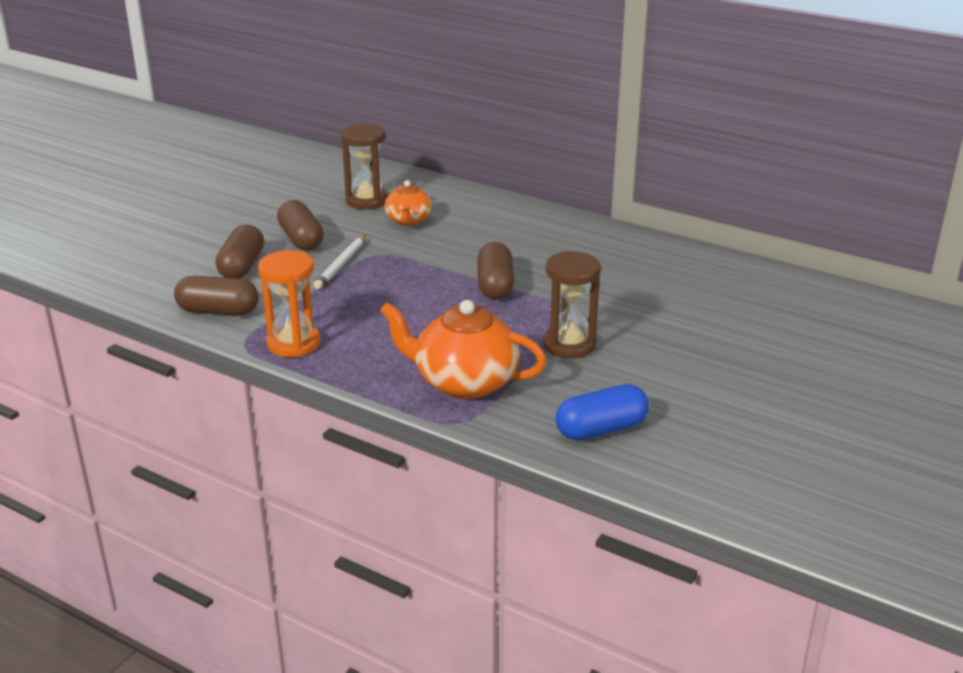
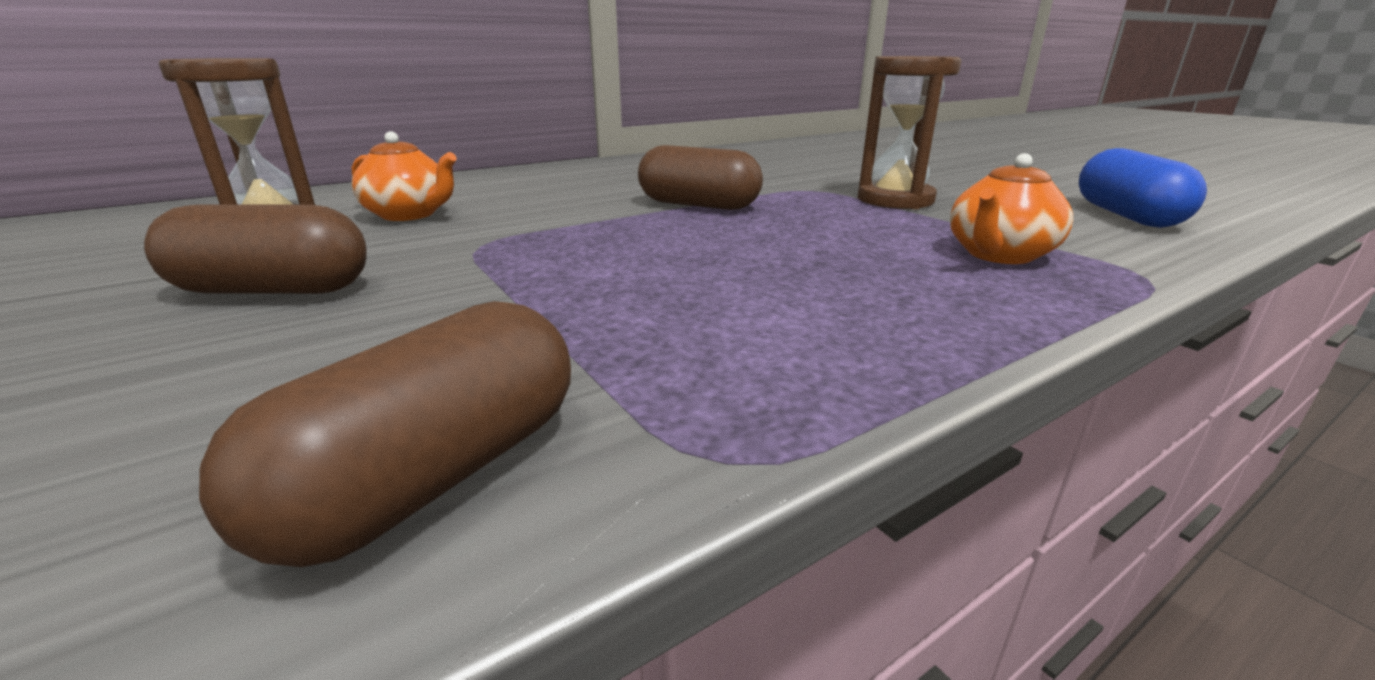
camera: 65 degrees left, 5 degrees down
(242, 267) = (232, 380): brown capsule -> none
(293, 344) = (776, 375): orange hourglass -> none
(341, 264) = (463, 273): white pencil -> none
(464, 382) = (999, 255): orange teapot -> orange teapot, size x0.58

